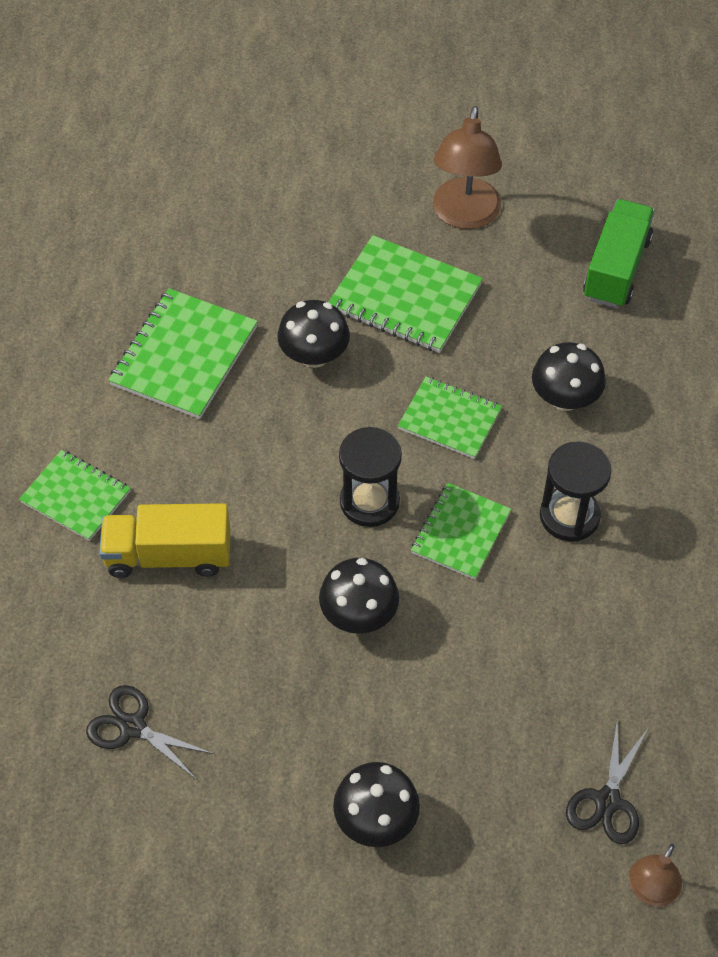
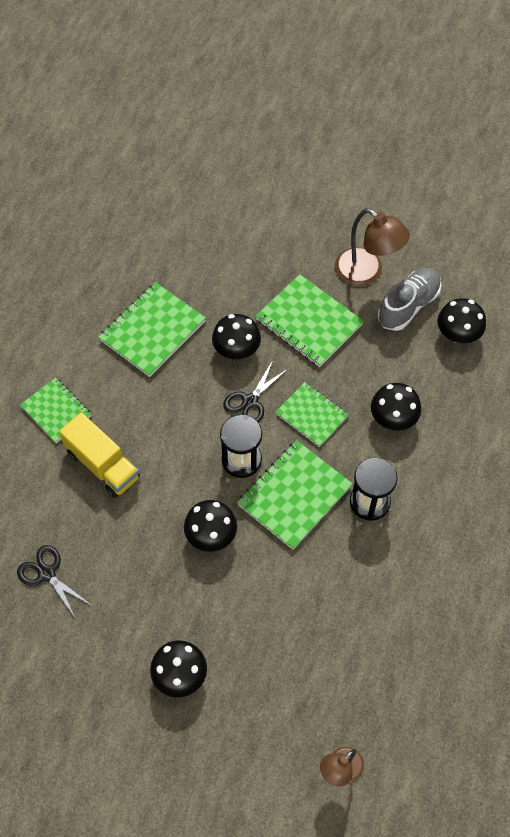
camera: 15 degrees right, 5 degrees up
(168, 555) = (102, 465): yellow truck -> yellow truck turned 150 degrees counterclockwise
(461, 532) = (294, 495): green notebook -> green notebook, size x1.55
(464, 216) = (367, 273): brown lamp -> brown lamp turned 75 degrees counterclockwise
(536, 246) = (408, 306): none -> grey shoe
(607, 801) = (332, 702): black scissors -> black scissors (250, 401)
(616, 269) = (458, 334): green truck -> black mushroom

